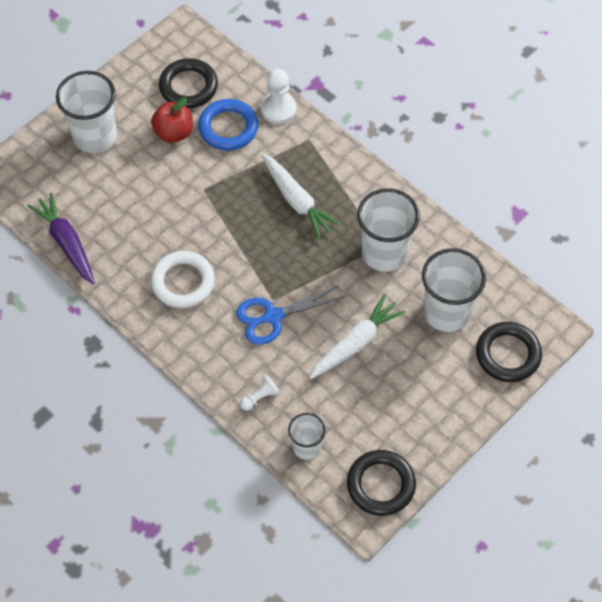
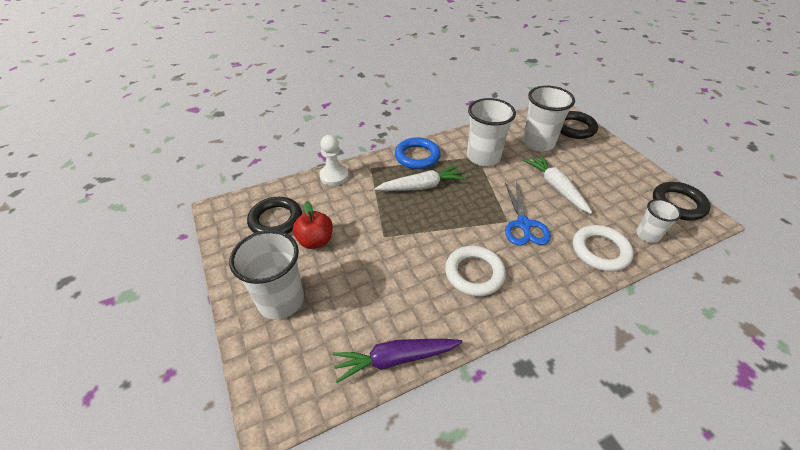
camera: 70 degrees left, 15 degrees down
(228, 128) = (333, 206): blue ring -> blue ring (417, 156)
(260, 397) = (600, 251): white pawn -> white ring

